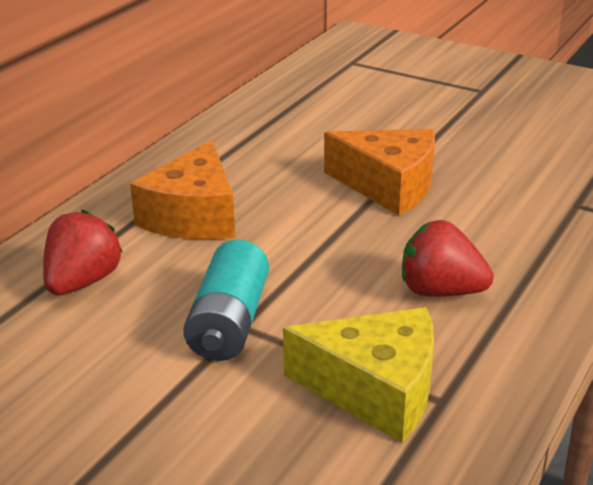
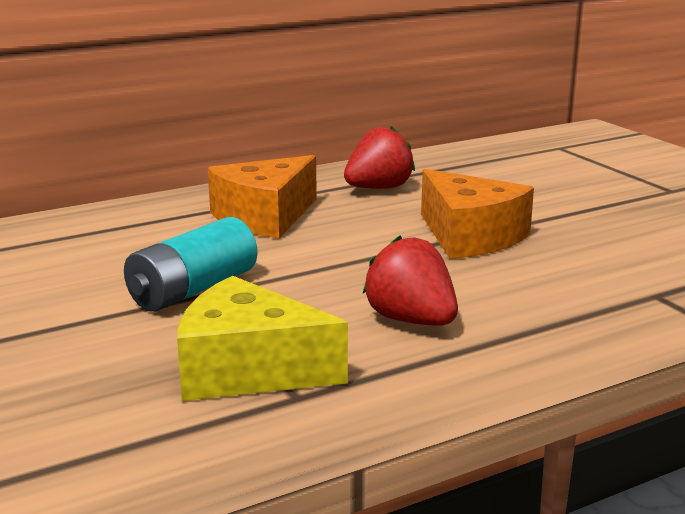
camera: 30 degrees right, 10 degrees down
(83, 282) = (121, 236): red strawberry -> red strawberry (378, 188)
(375, 390) = (248, 369): yellow cheese -> yellow cheese turned 150 degrees clockwise

